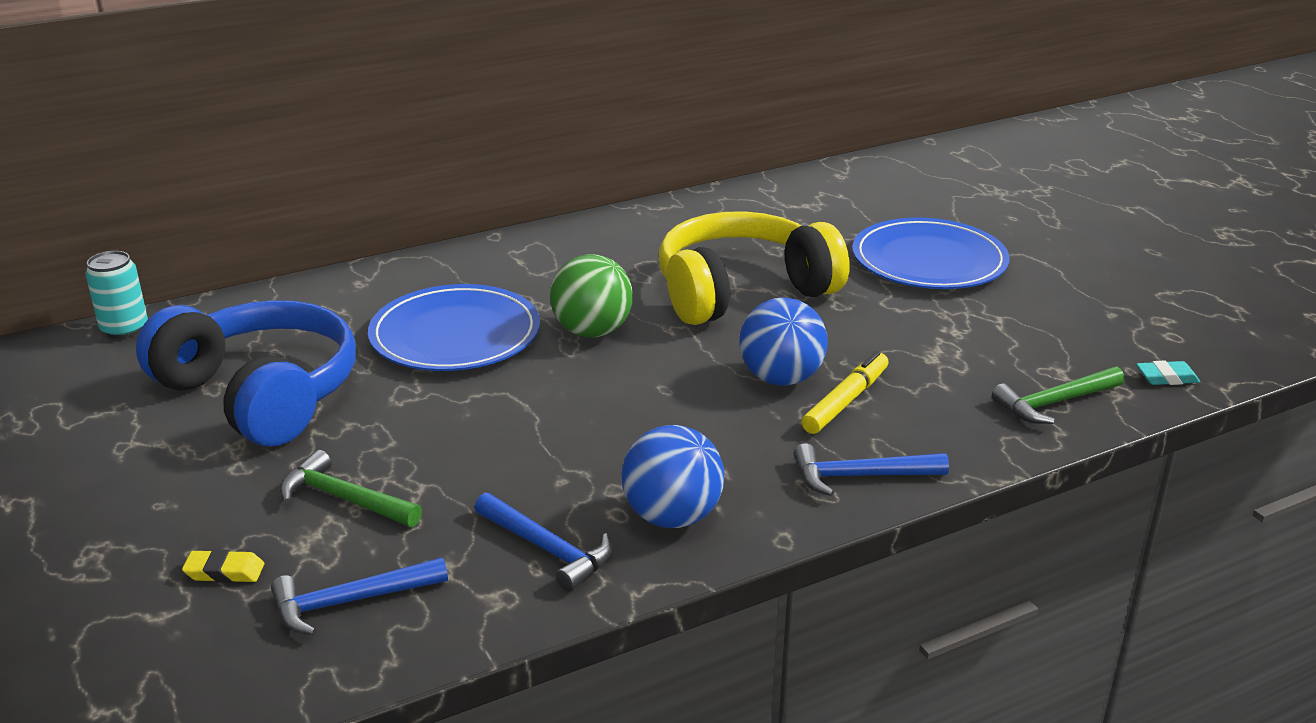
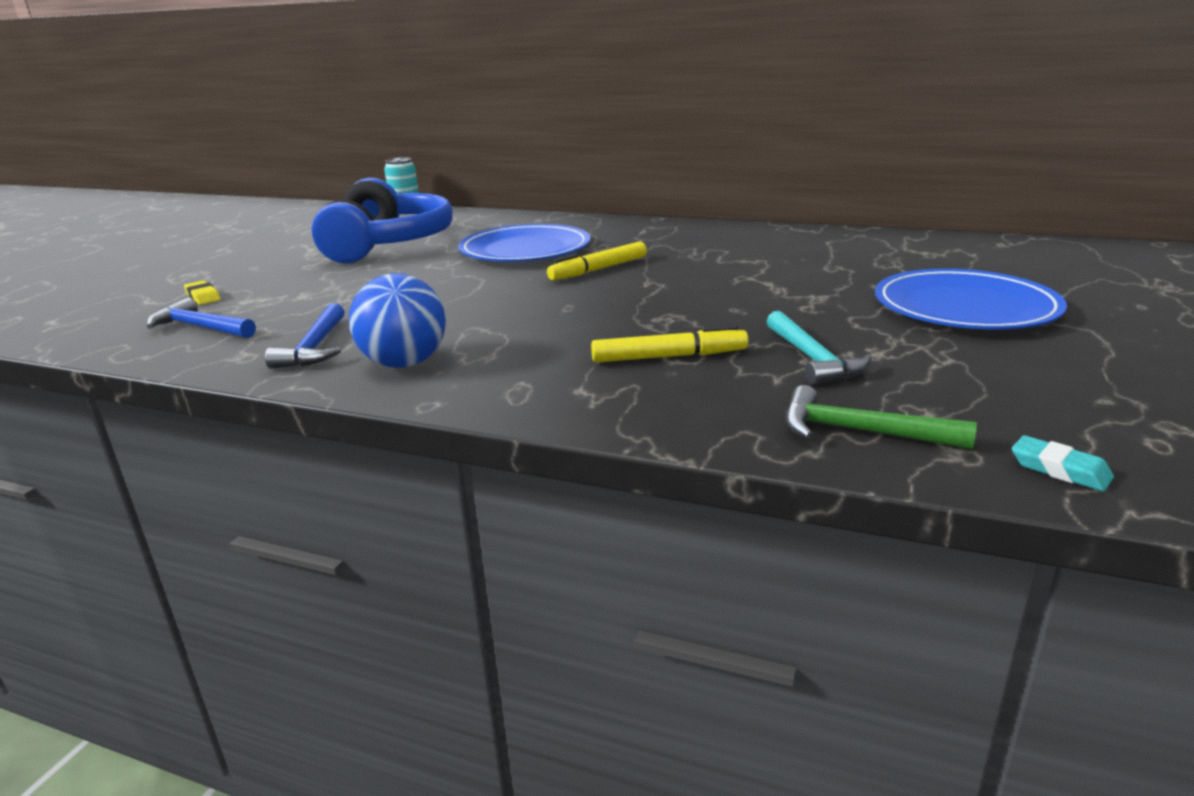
camera: 50 degrees right, 5 degrees down
(345, 499) = (307, 291): green hammer -> none
(592, 331) = (599, 269): green ball -> yellow marker
(742, 291) = (749, 279): yellow headphones -> none
(781, 378) = (655, 328): blue ball -> none
(861, 476) = (565, 399): blue hammer -> none
(930, 355) = (812, 358): none -> turquoise hammer

